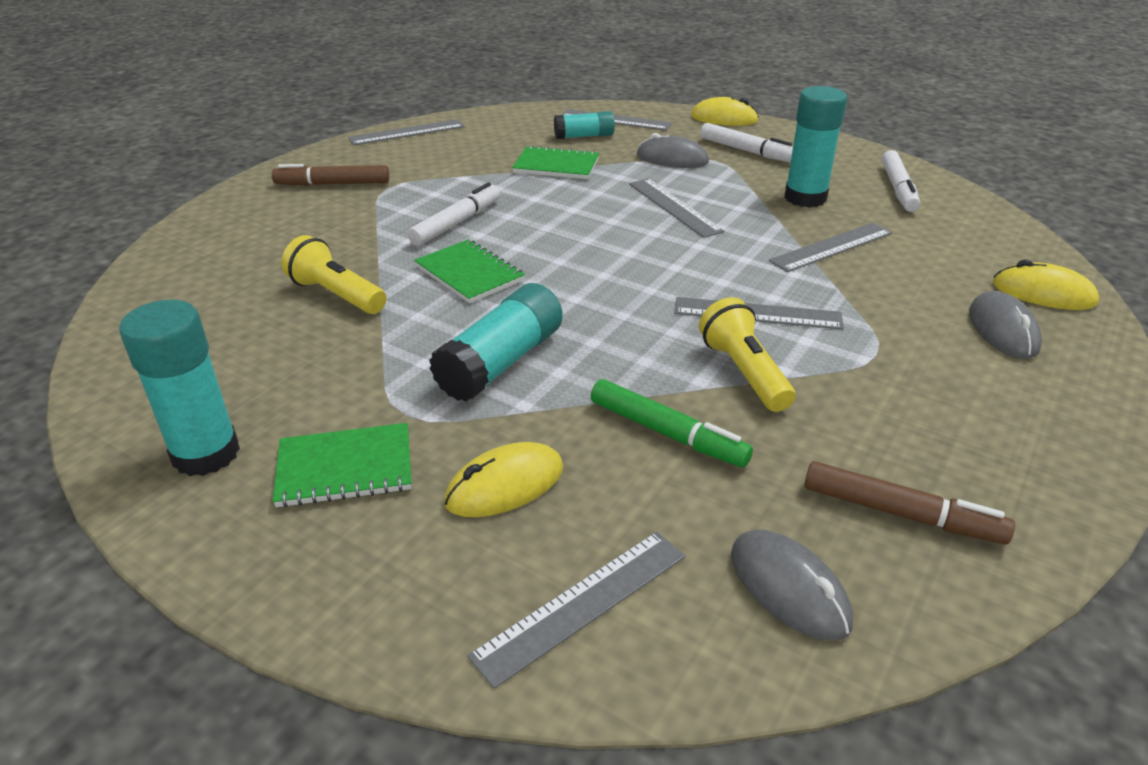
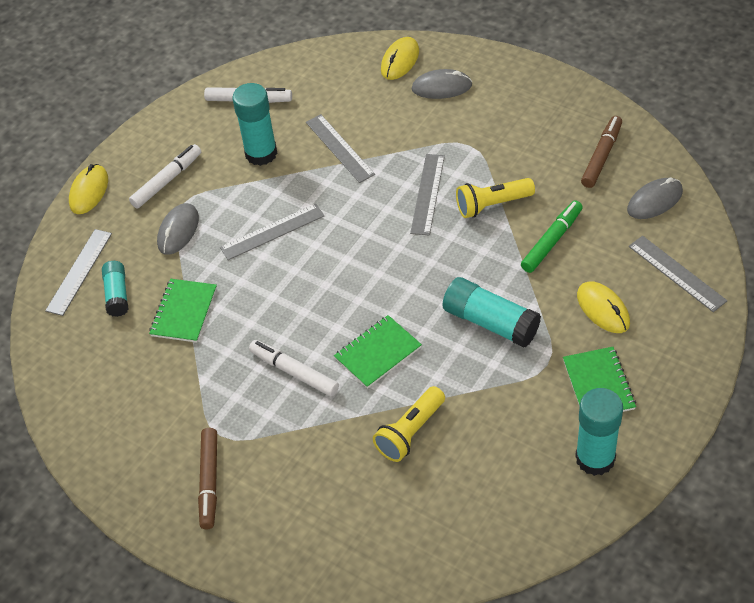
camera: 85 degrees left, 15 degrees up
(407, 132) = (85, 443): grey ruler -> none

